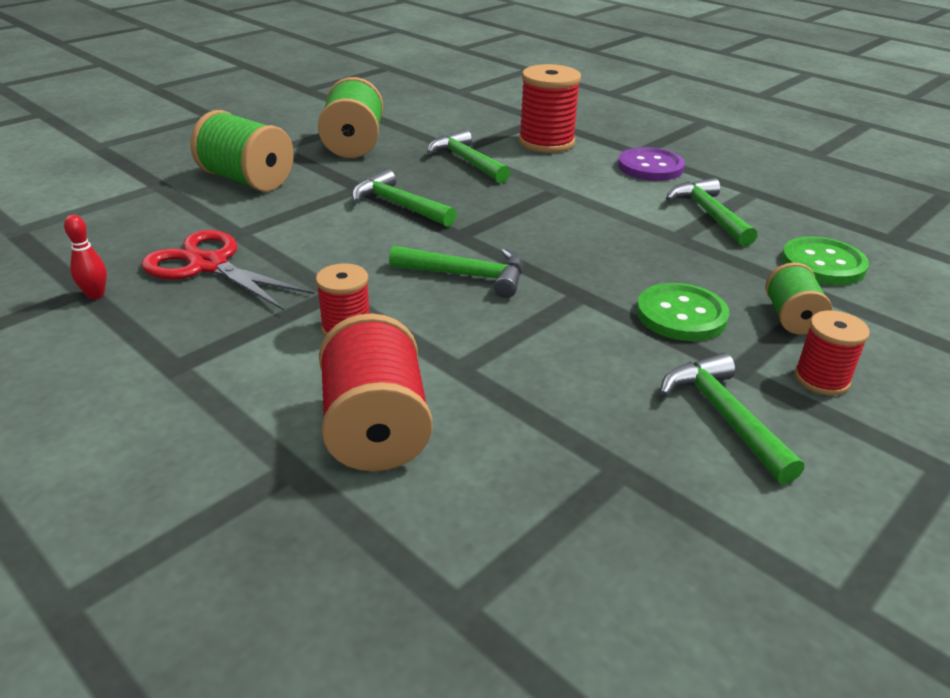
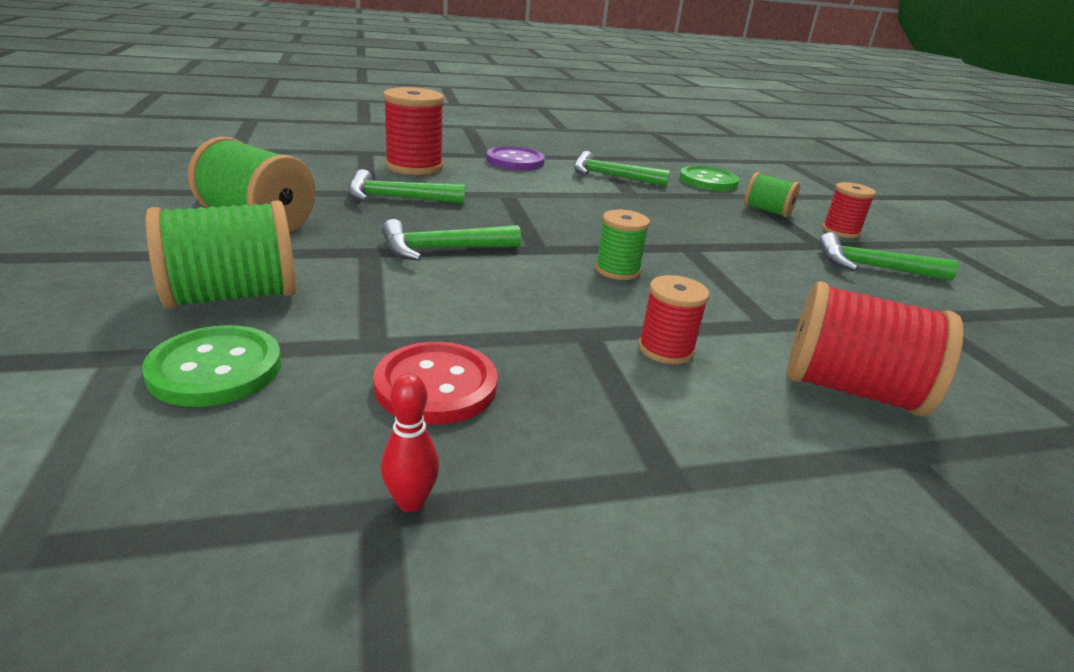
camera: 60 degrees left, 5 degrees down
(208, 265) = (436, 386): red scissors -> red button
(467, 276) = (617, 270): green hammer -> green spool
(681, 315) = (742, 232): green button -> green button (215, 369)

